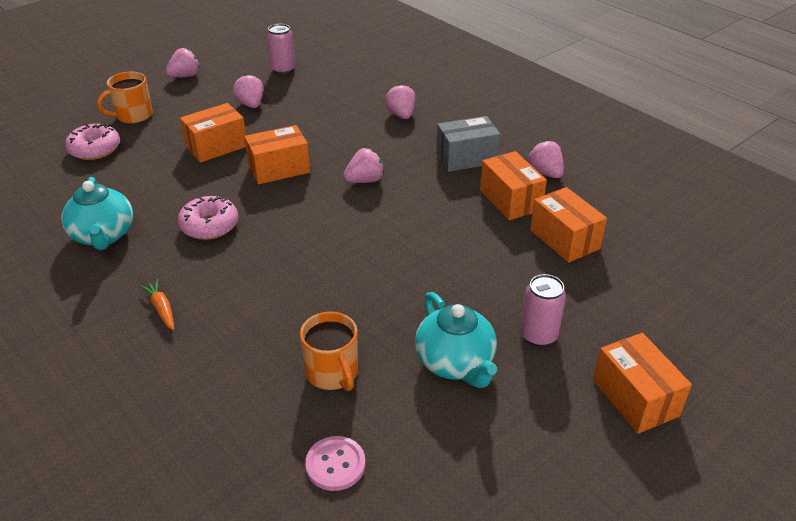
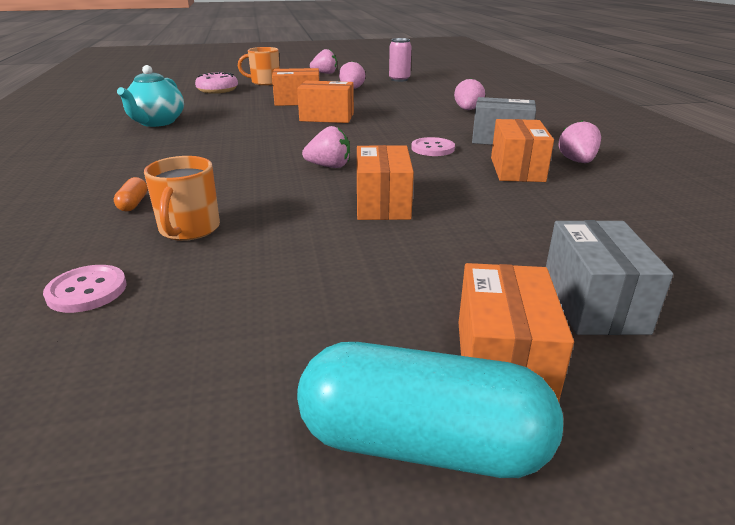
camera: 30 degrees right, 10 degrees down
(161, 309) = (130, 161): orange carrot -> none
(209, 225) = (232, 132): pink donut -> none
(246, 363) = (133, 204): none -> orange capsule
(365, 180) = (388, 134): pink strawberry -> pink strawberry (329, 166)
(423, 191) = (432, 148): none -> pink button
(455, 363) = (312, 258): turquoise teapot -> none
(538, 335) = (433, 265): pink can -> none
(564, 239) = (551, 205): orange box -> orange box (382, 204)
(637, 468) = (422, 443): none -> turquoise capsule
(649, 329) = (593, 303): none -> grey box

